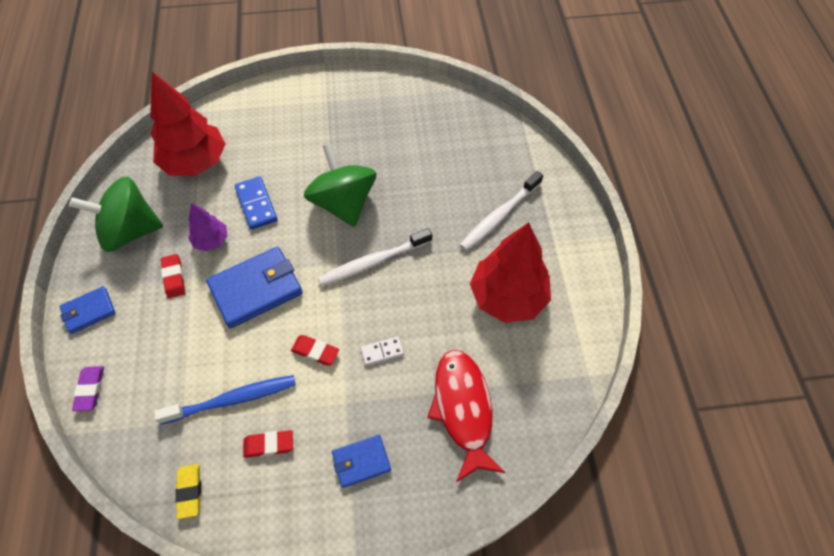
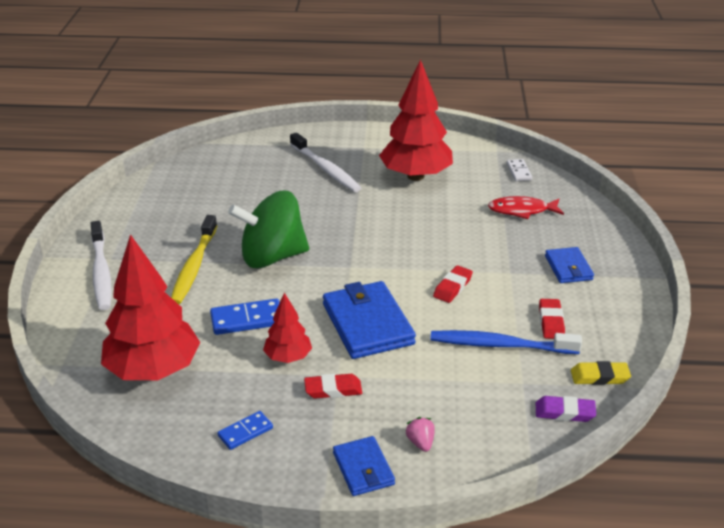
camera: 80 degrees left, 25 degrees down
(90, 389) = (476, 461): purple eraser -> purple eraser (564, 412)
(113, 347) = (420, 442): none -> pink strawberry
(130, 231) = (245, 432): green spinning top -> blue domino
(211, 240) = (288, 357): purple tree -> red tree
(232, 399) = (500, 345): blue toothbrush -> blue toothbrush turned 75 degrees counterclockwise
(322, 154) = (194, 266): none -> yellow toothbrush
(373, 262) = (355, 244): white toothbrush -> white toothbrush (101, 272)
(382, 352) = (459, 247): white domino -> white domino (519, 171)
(463, 409) = (522, 210): red fish -> red fish, size x0.63

